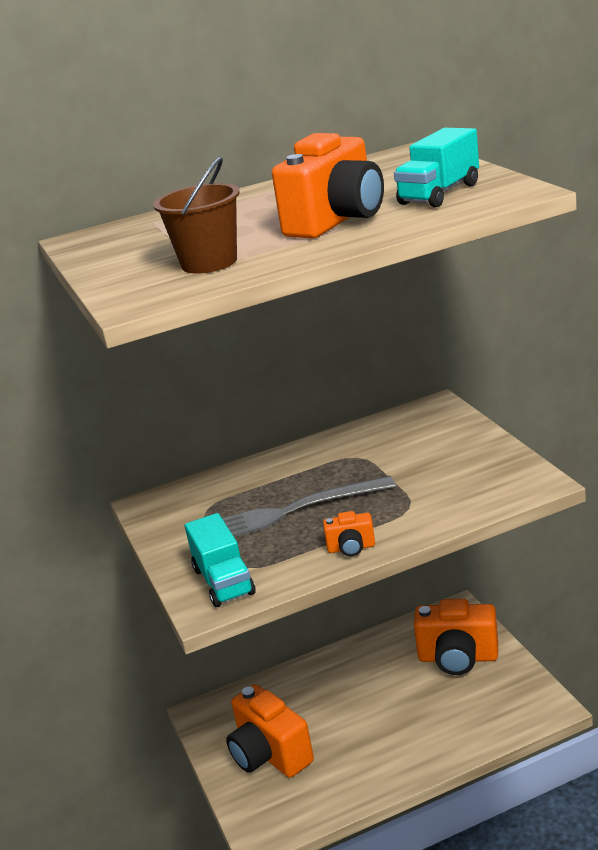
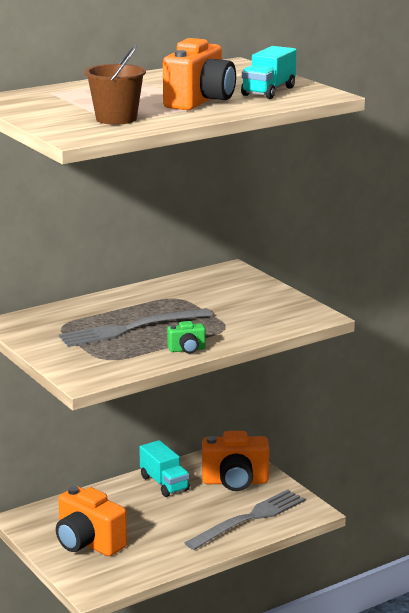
camera: 15 degrees left, 5 degrees down
(223, 581) = (92, 367): turquoise truck -> turquoise truck (164, 483)
(351, 548) = (187, 350): orange camera -> green camera
(469, 718) = (249, 519): none -> grey fork

